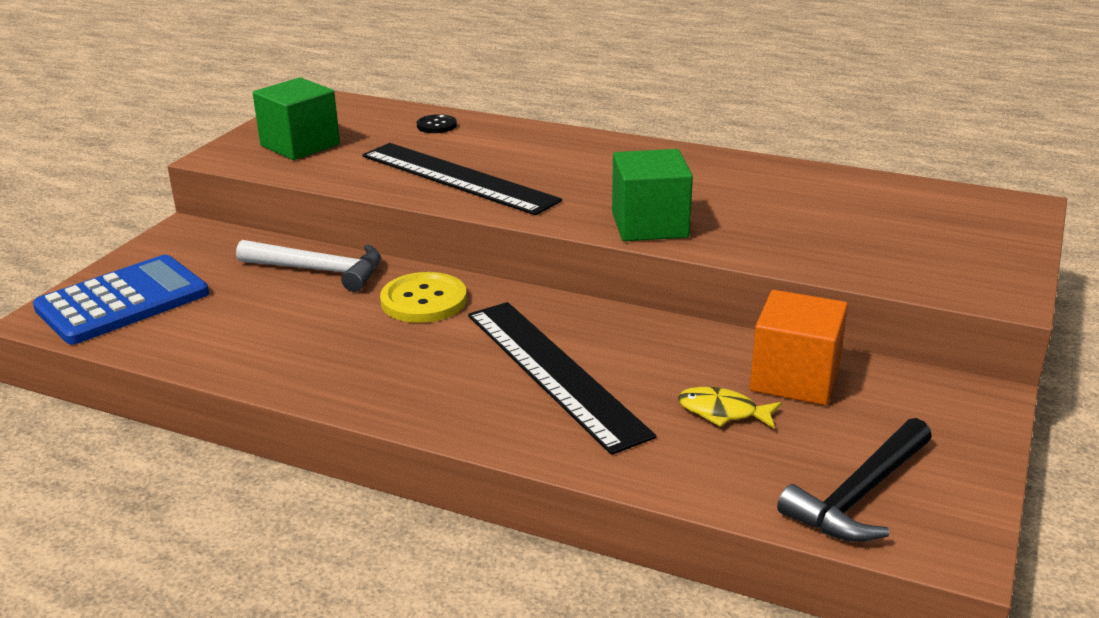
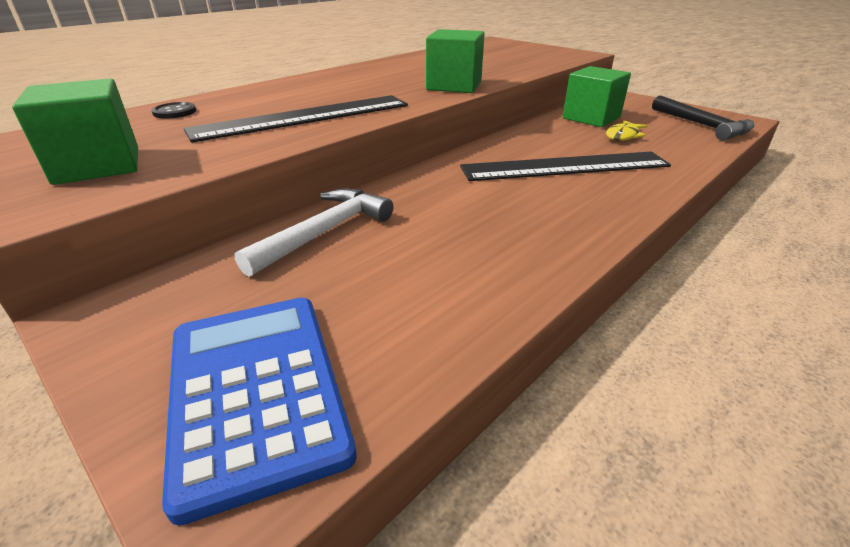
camera: 70 degrees left, 5 degrees up
(424, 300) = (429, 193): yellow button -> none
(795, 378) = (591, 118): orange cube -> green cube

